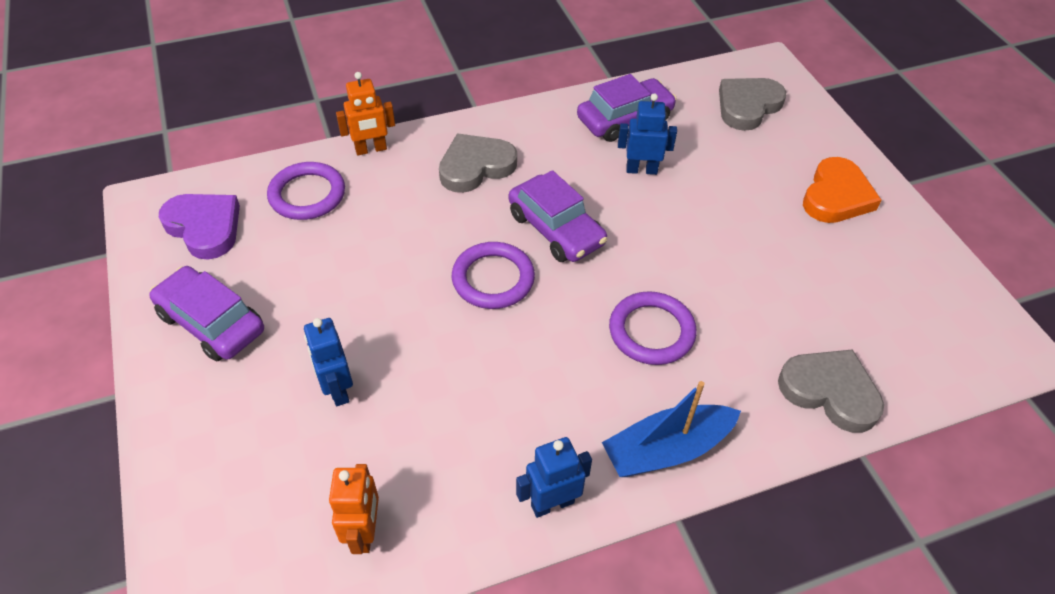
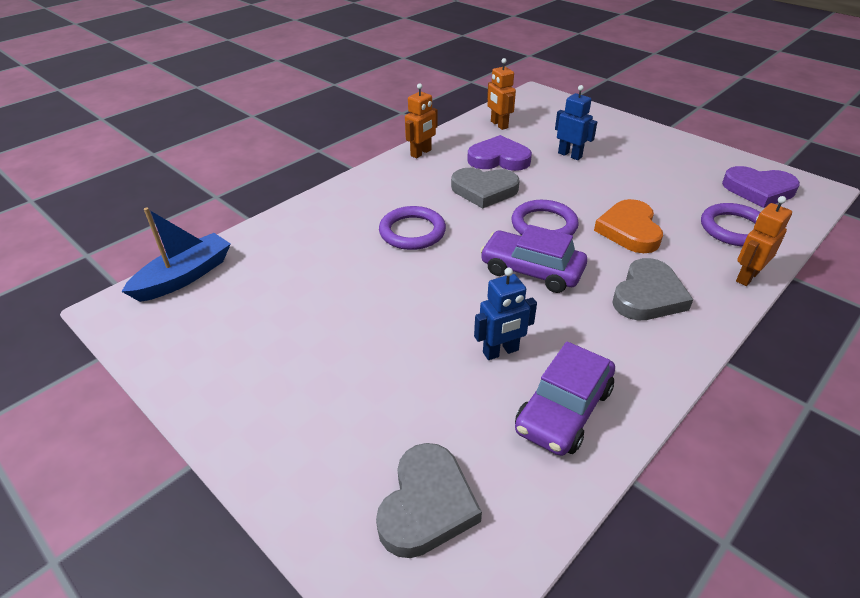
camera: 155 degrees right, 10 degrees down
(211, 322) = (672, 156): purple car -> none
(444, 428) = (499, 159): none -> purple heart
(552, 503) = (421, 153): blue robot -> orange robot
(667, 450) = (372, 185): blue boat -> blue boat (185, 276)
(830, 392) = (274, 238): grey heart -> grey heart (484, 190)
(836, 196) = (282, 402): orange heart -> orange heart (629, 230)

